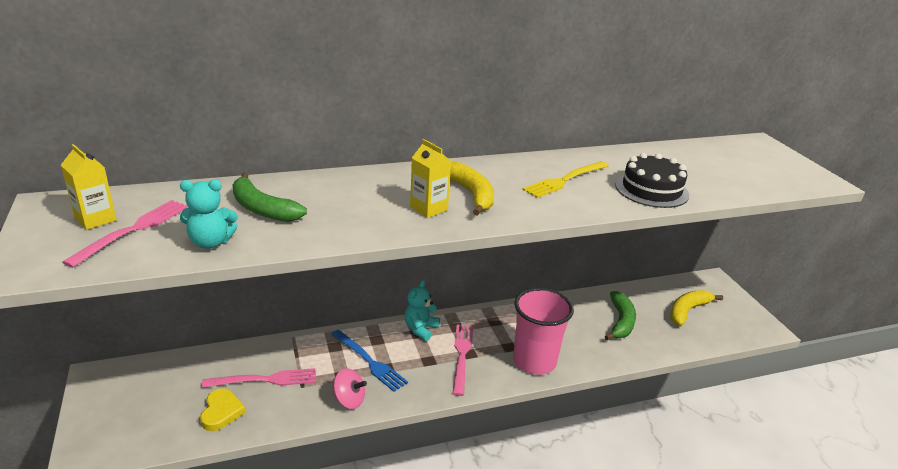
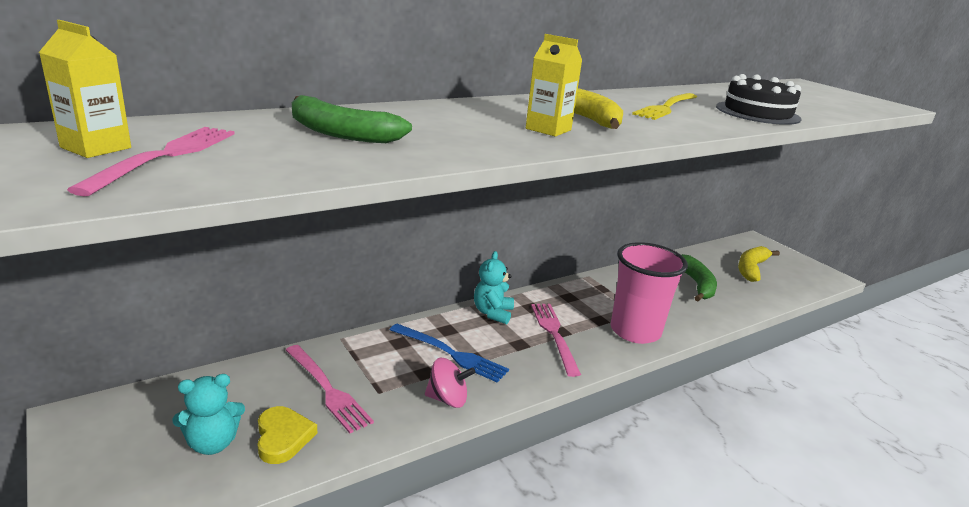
camera: 15 degrees left, 5 degrees down
(211, 242) = (295, 164): turquoise teddy bear -> turquoise teddy bear (212, 443)
(266, 379) = (328, 390): pink fork -> pink fork turned 75 degrees clockwise

